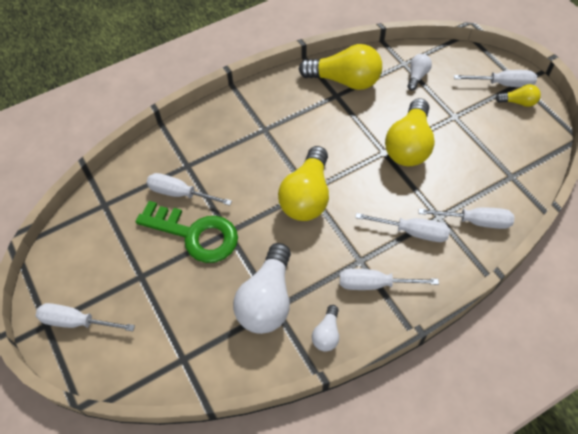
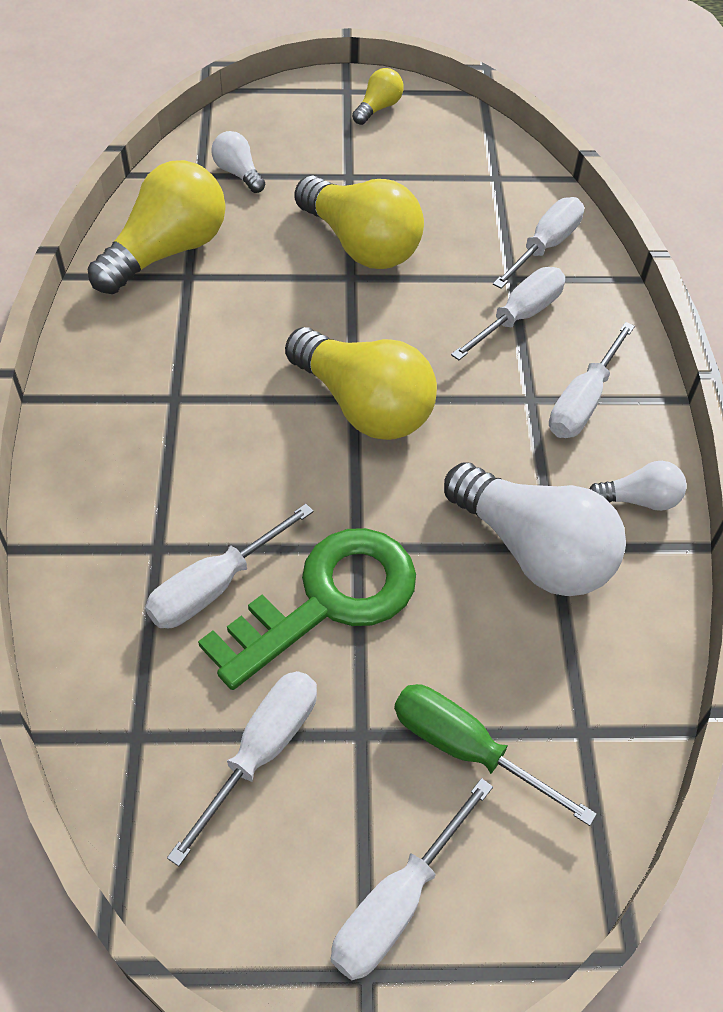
camera: 65 degrees left, 5 degrees down
(152, 317) = (465, 749): none -> green screwdriver
(327, 334) = (638, 500): white light bulb -> white light bulb turned 45 degrees counterclockwise
(503, 84) = (334, 105): white screwdriver -> white screwdriver (262, 751)

